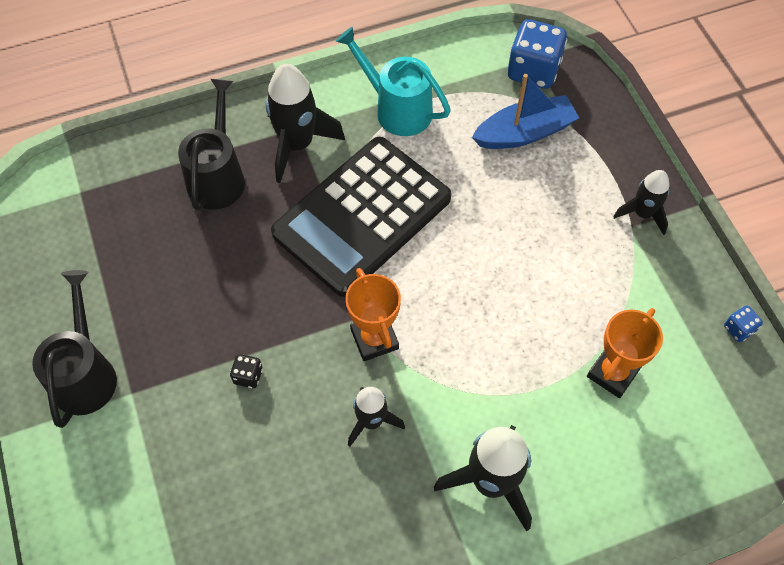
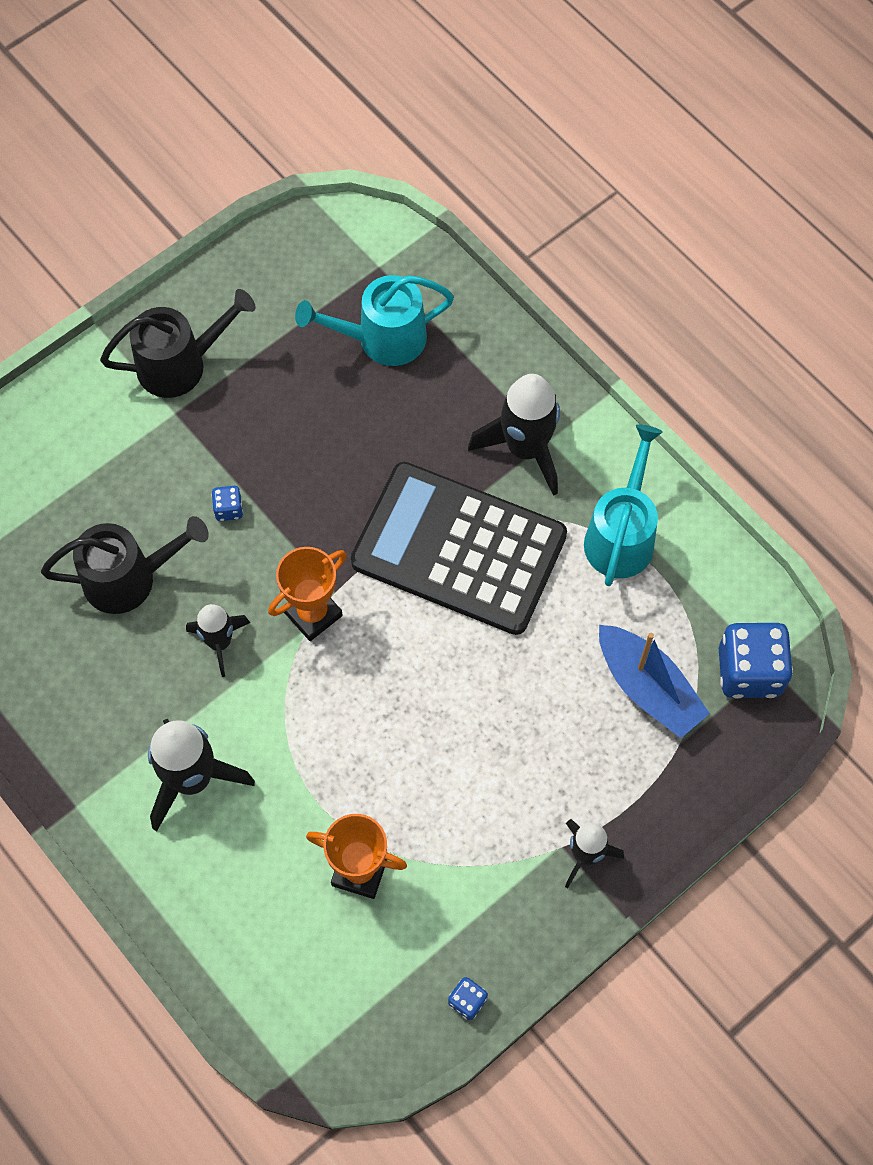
camera: 70 degrees right, 5 degrees up
(148, 211) = (382, 339): none -> turquoise watering can
(218, 176) = (451, 386): black watering can -> black watering can (130, 578)
(248, 376) = (229, 509): black dice -> blue dice

